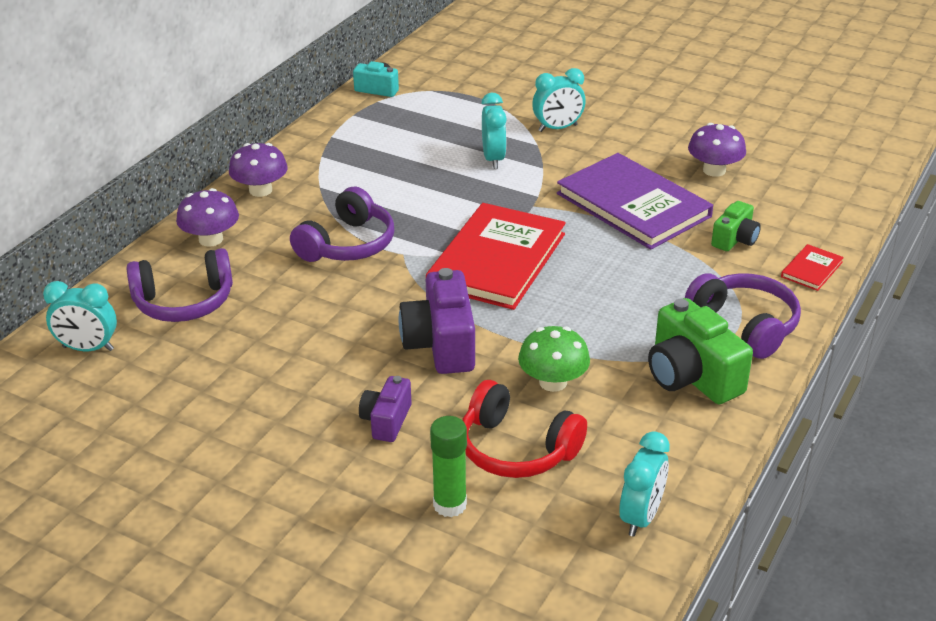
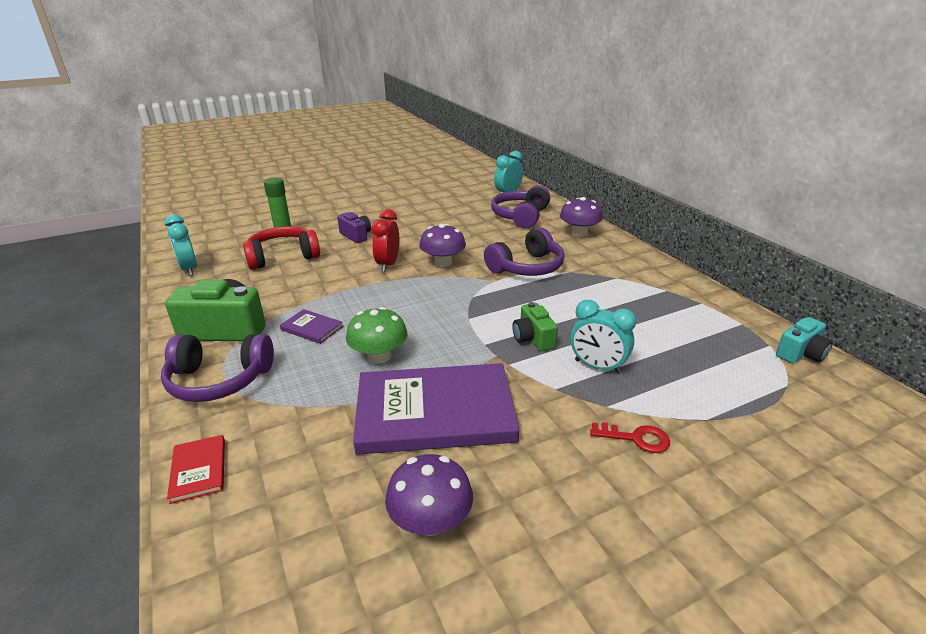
camera: 125 degrees right, 5 degrees down
(260, 190) = (629, 258): purple mushroom -> purple mushroom (443, 262)
(347, 244) = (527, 267): purple headphones -> purple headphones turned 105 degrees counterclockwise
(441, 344) = (388, 264): purple camera -> red clock
(497, 260) = (443, 310): red book -> none
(553, 382) = (305, 283): green mushroom -> green mushroom (379, 356)
(558, 128) = (636, 438): turquoise clock -> red key
(619, 322) = (312, 328): none -> purple book
(735, 239) = (305, 447): green camera -> green camera (533, 339)

